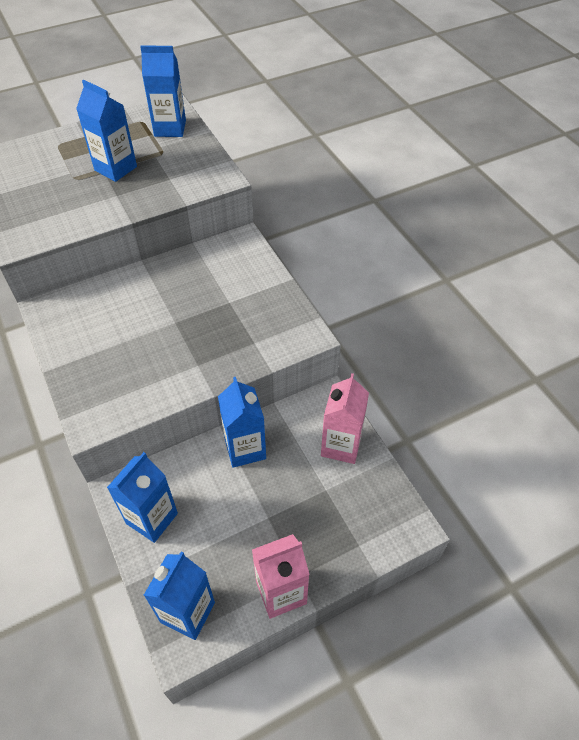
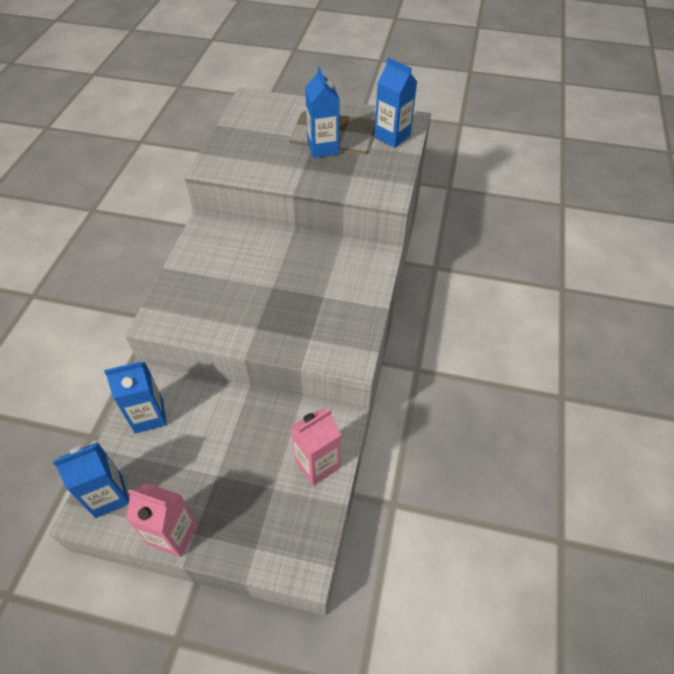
camera: 40 degrees right, 0 degrees up
(245, 448) = (250, 414): blue carton -> none

